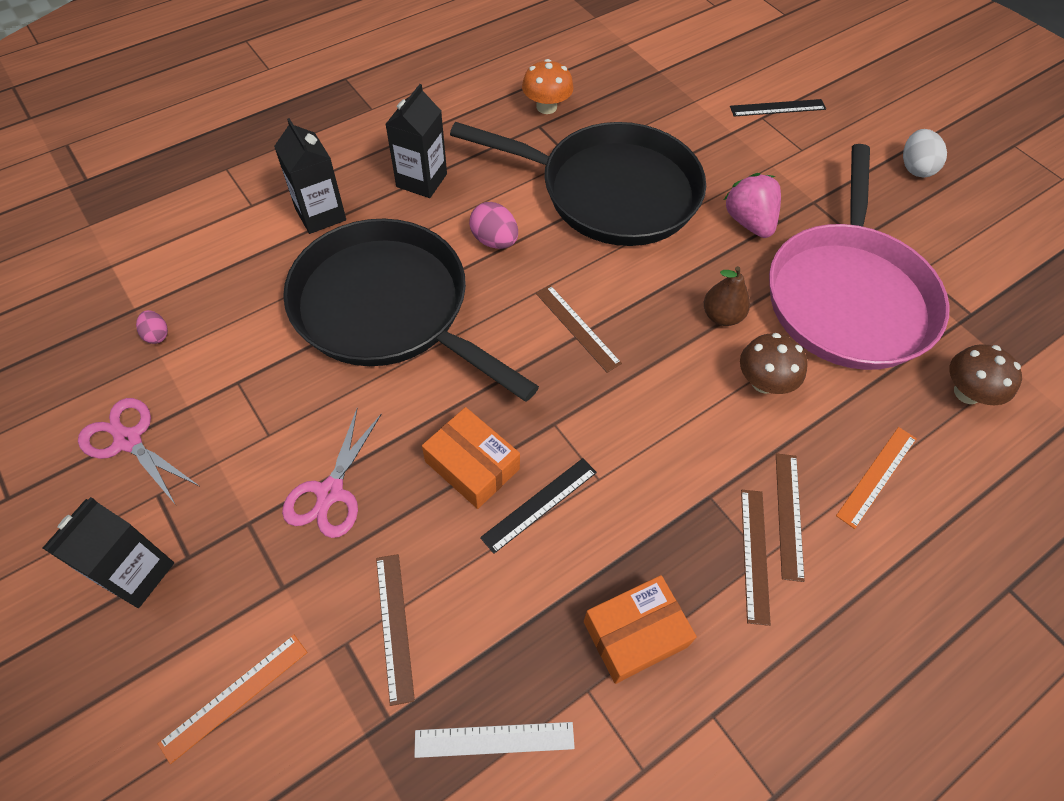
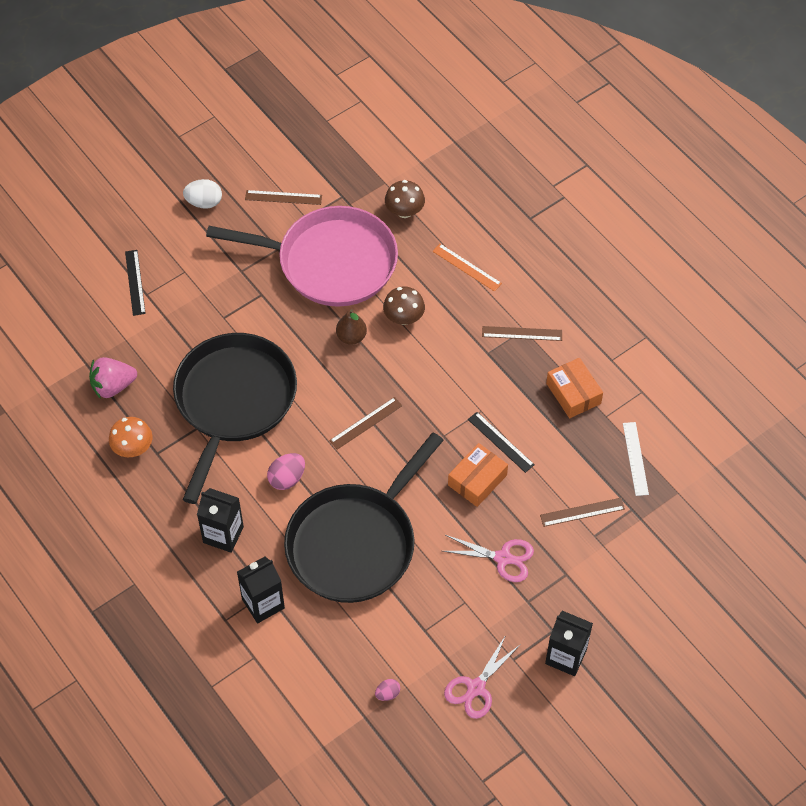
camera: 90 degrees left, 0 degrees up
(235, 696) = (629, 586): orange ruler -> none
(749, 222) = (263, 313): pink strawberry -> pink strawberry (113, 386)
(789, 515) = (496, 314): brown ruler -> brown ruler (283, 197)

